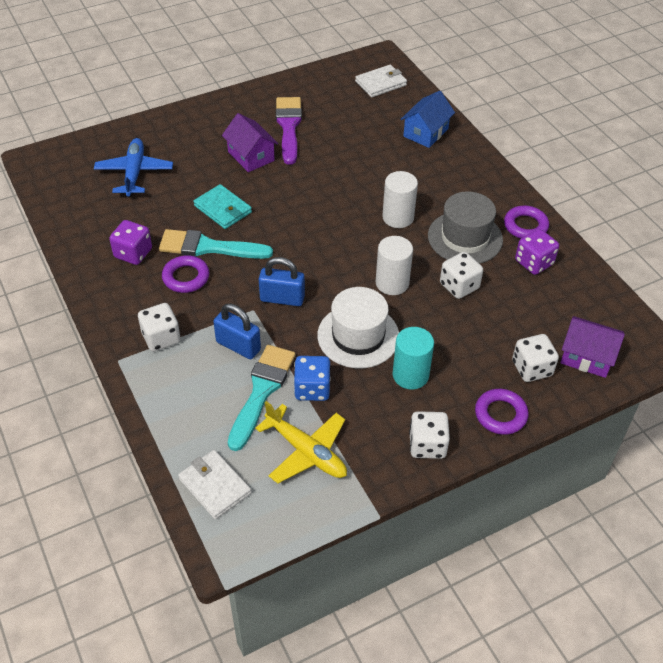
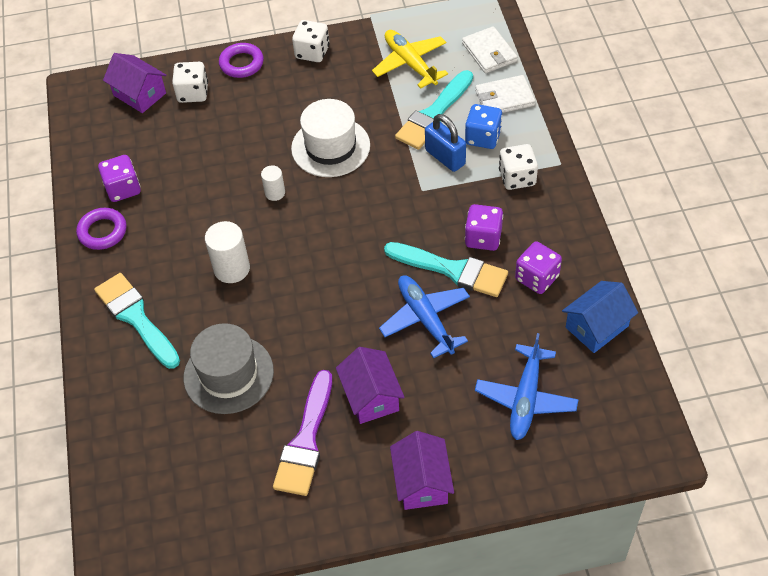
camera: 160 degrees left, 5 degrees up
(186, 277) = (483, 238): purple ring -> purple dice
(201, 119) = (422, 482): none -> purple house
(223, 209) = (425, 319): turquoise wallet -> blue plane
(282, 298) = (390, 196): blue padlock -> none
(312, 389) = (389, 109): blue dice -> blue dice (483, 137)
(381, 83) = (144, 502): white wallet -> white wallet (504, 98)
(392, 283) = (275, 193): white cylinder -> white cylinder, size x0.59
(410, 375) = (299, 105): turquoise cylinder -> none
(426, 133) = (133, 391): blue house -> blue house (596, 326)
(454, 173) = (136, 318): none -> turquoise brush
(459, 286) = (211, 178): white dice -> none
(465, 238) = (174, 230): grey hat -> grey hat (228, 374)

